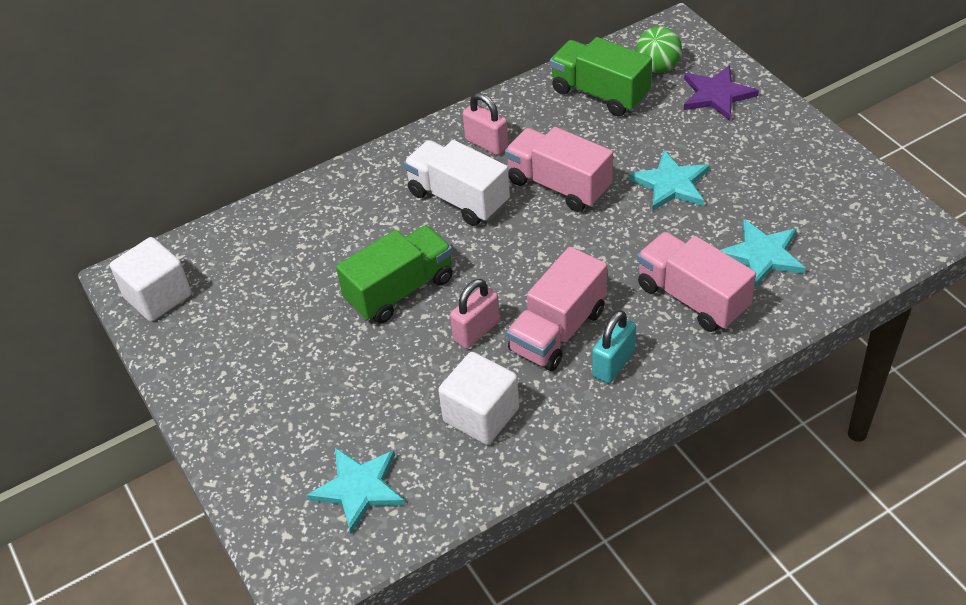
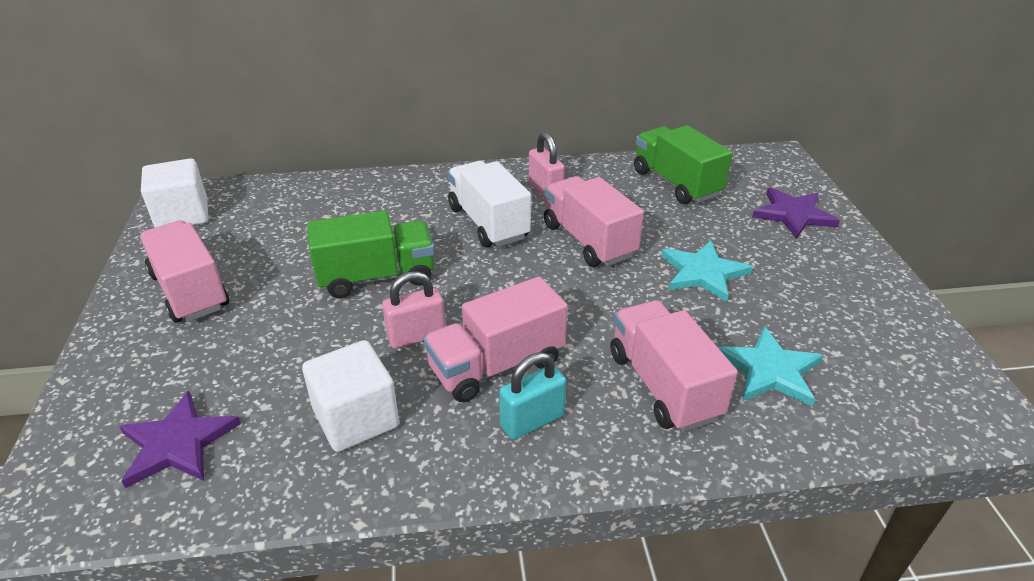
camera: 20 degrees right, 10 degrees down
(243, 366) = (190, 291): none -> pink truck
(359, 488) = (178, 443): turquoise star -> purple star
(657, 67) = (744, 179): green ball -> none

